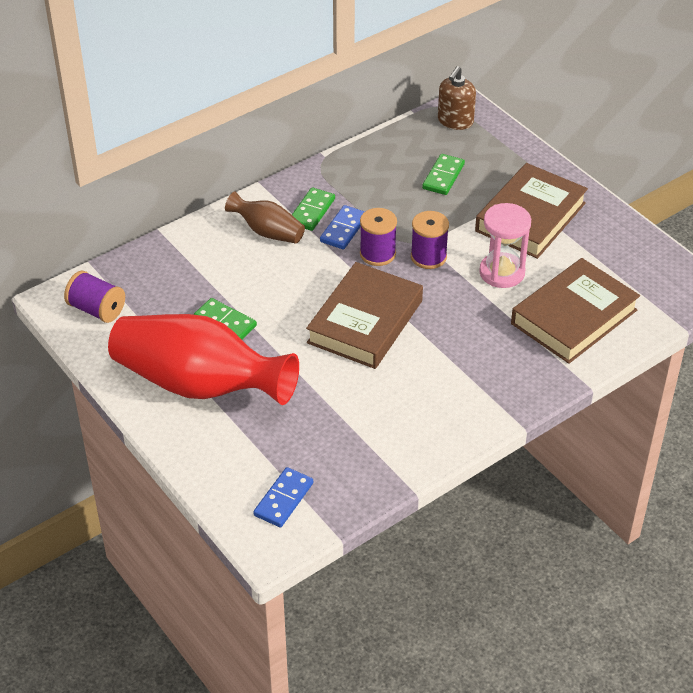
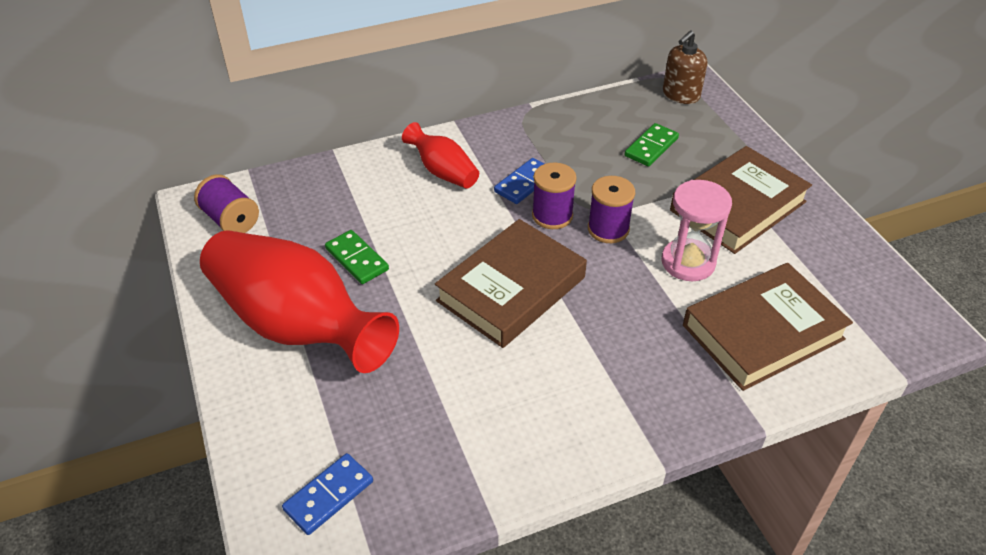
camera: 15 degrees right, 0 degrees up
(267, 232) = (443, 172): brown vase -> red vase
(312, 211) = (497, 159): green domino -> none

